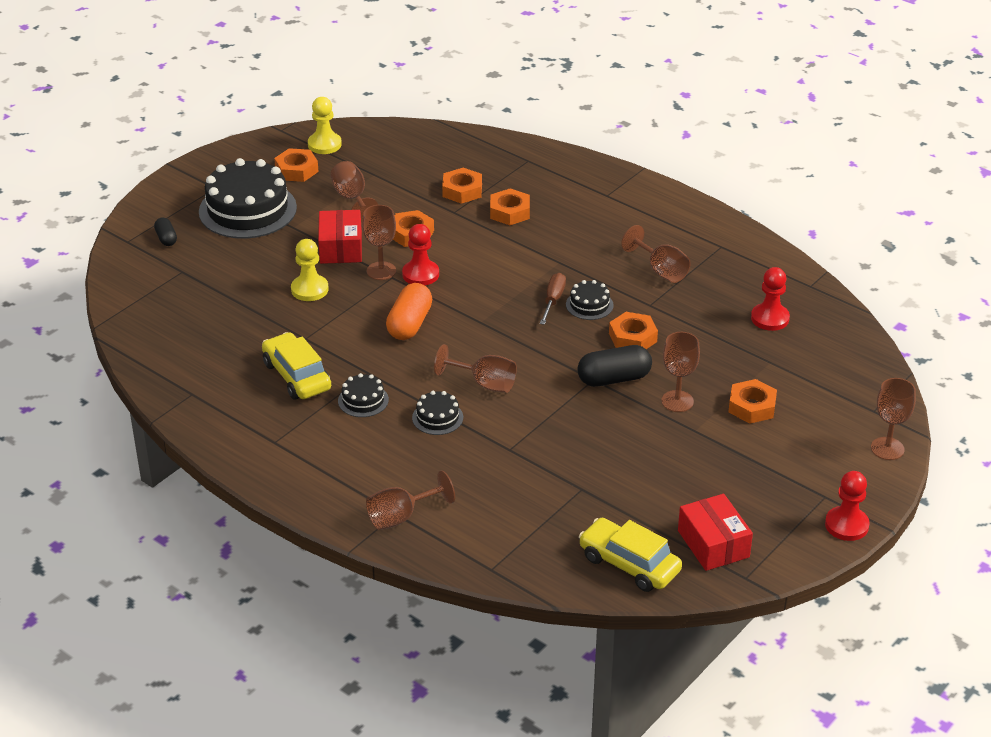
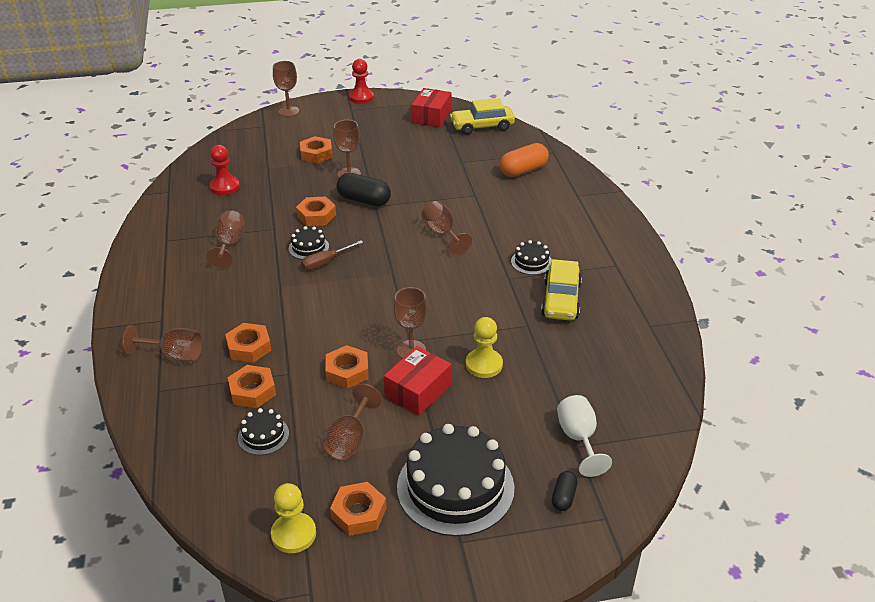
camera: 140 degrees left, 0 degrees up
(184, 276) = (579, 439): none -> white goblet
(401, 517) = (576, 192): brown goblet -> brown goblet (174, 355)
(409, 324) = (441, 296): orange capsule -> orange capsule (523, 170)
(420, 274) = (386, 330): red pawn -> none
(437, 417) = (495, 230): black cake -> black cake (263, 435)
(629, 564) = (482, 126): yellow car -> yellow car turned 90 degrees clockwise

